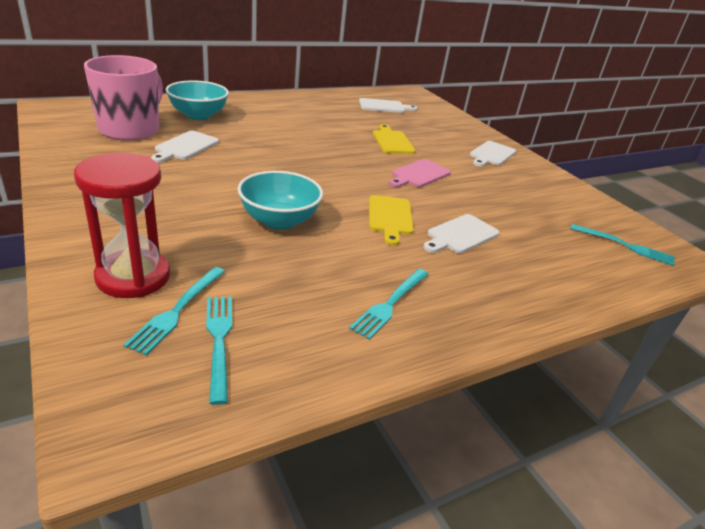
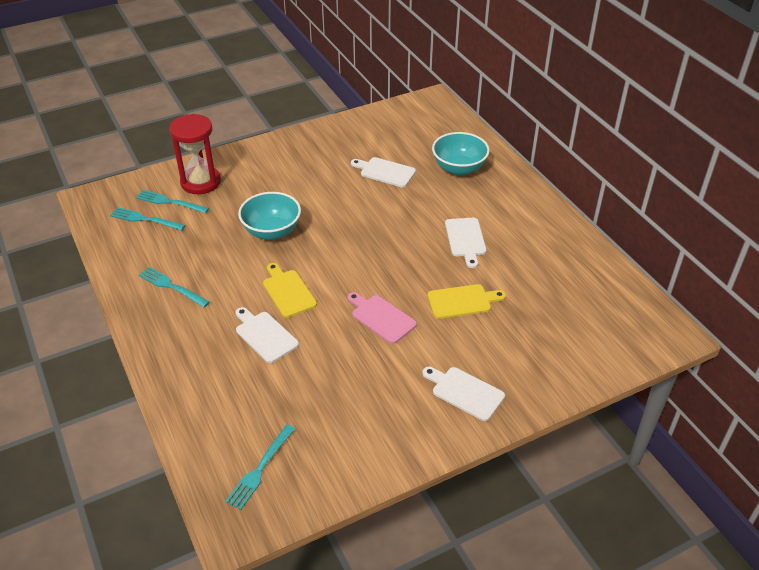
camera: 95 degrees right, 10 degrees up
(130, 129) = (407, 141): pink mug -> none
(219, 340) = (144, 219): turquoise fork -> turquoise fork turned 150 degrees counterclockwise
(384, 106) = (581, 299): white cutting board -> white cutting board (465, 239)
(390, 217) = (288, 291): yellow cutting board -> yellow cutting board turned 60 degrees clockwise

